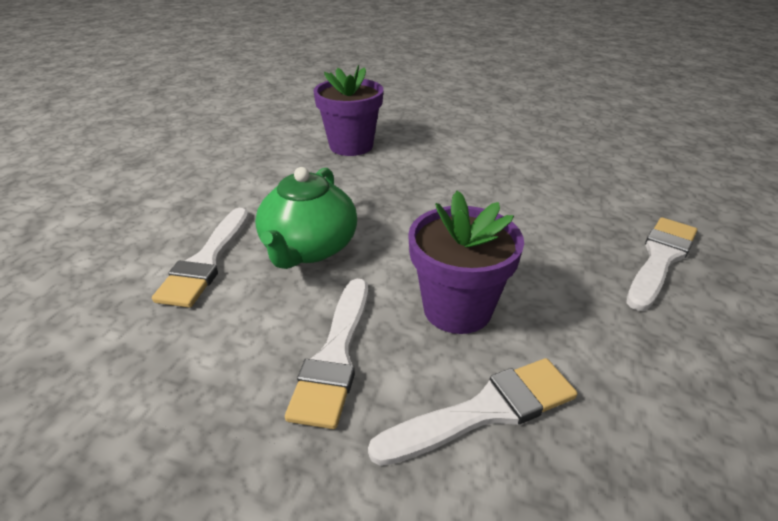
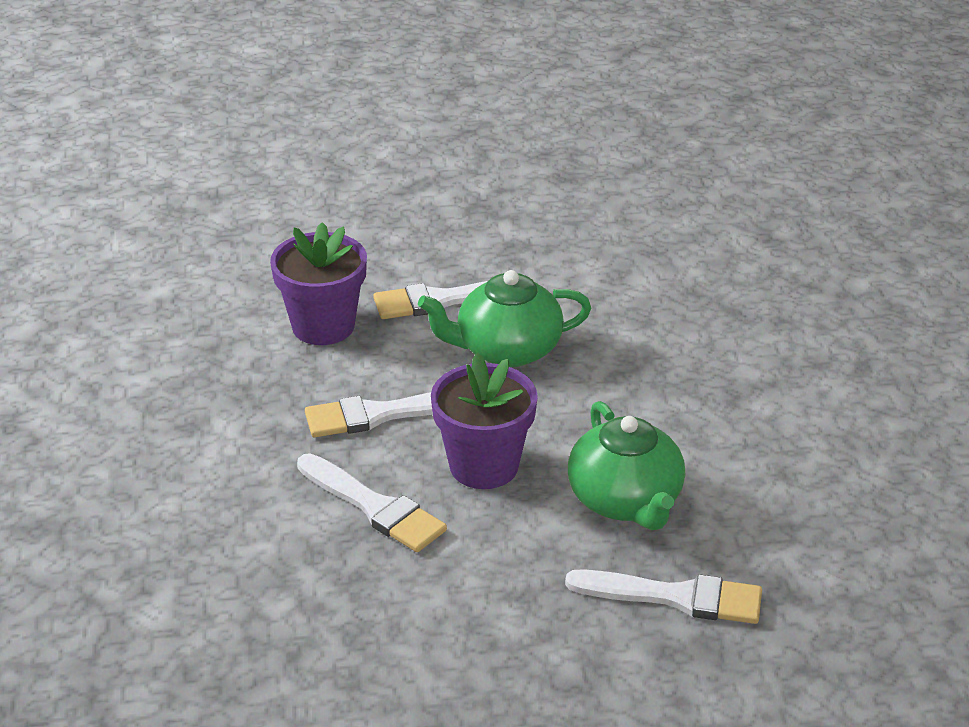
camera: 65 degrees right, 0 degrees up
(351, 146) = (739, 303): purple flower pot -> purple flower pot (323, 326)
(538, 248) = (625, 501): none -> green teapot

